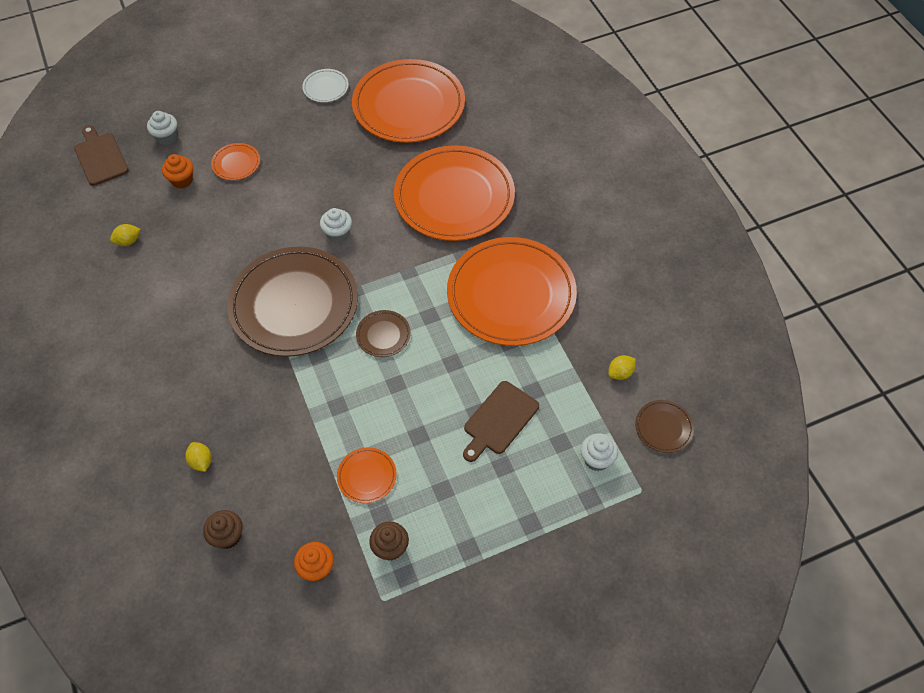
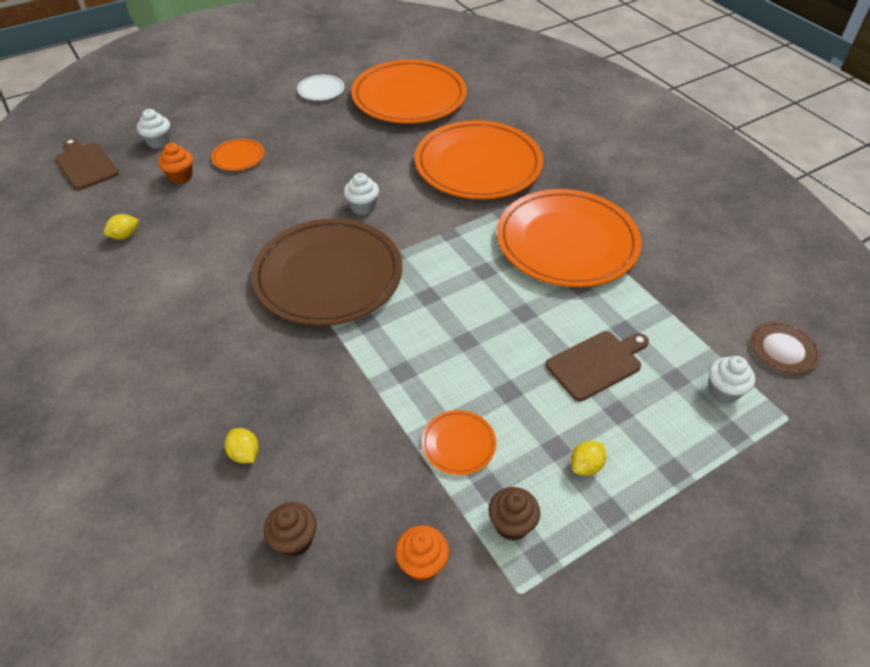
camera: 10 degrees left, 10 degrees down
(383, 335) = (438, 294): brown plate -> none
(499, 420) = (597, 364): brown cutting board -> brown cutting board turned 150 degrees counterclockwise
(620, 373) = (712, 302): yellow lemon -> yellow lemon (586, 466)

